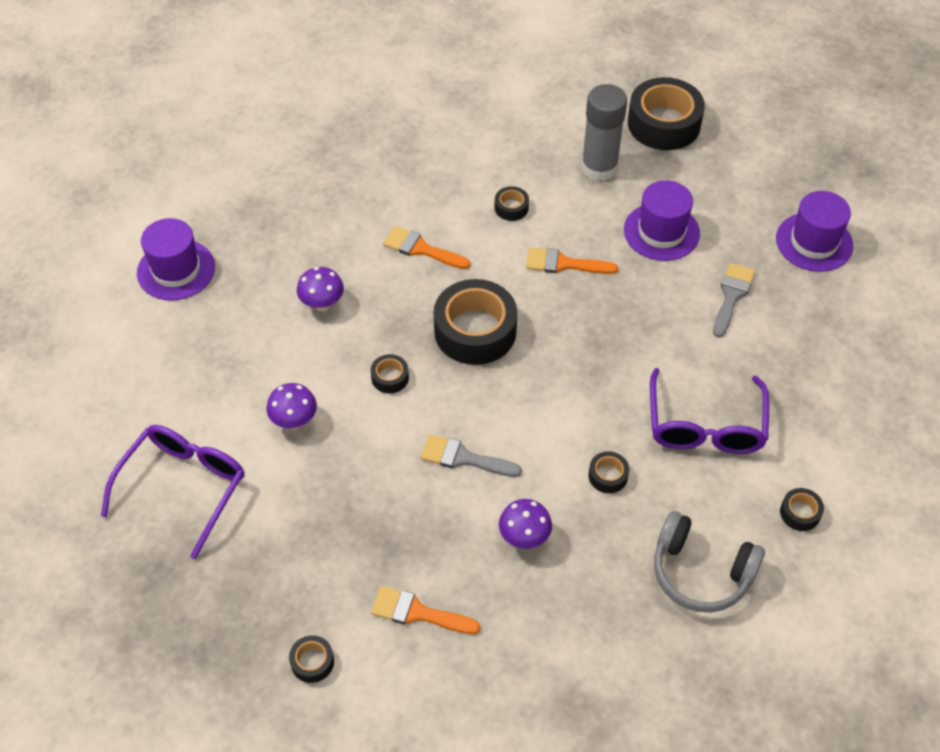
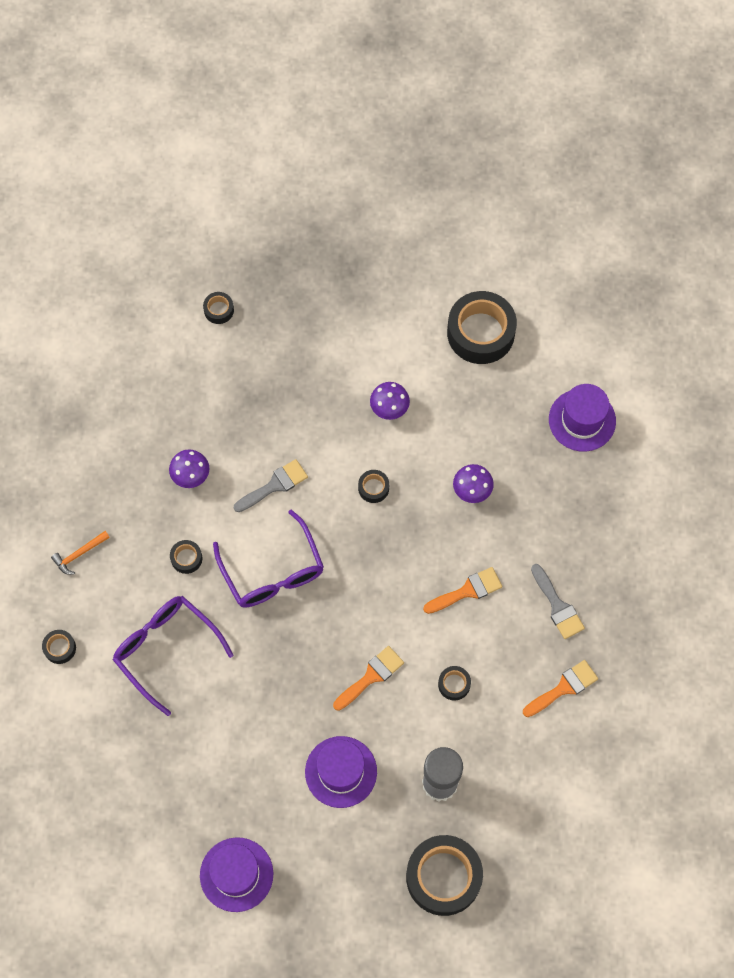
camera: 130 degrees right, 15 degrees up
(183, 487) = (394, 317): purple glasses -> purple glasses (273, 571)
(417, 612) = (198, 383): orange brush -> orange brush (563, 688)
(475, 331) = (365, 569): black tape -> black tape (480, 333)
(701, 572) = (79, 554): grey headphones -> orange hammer
(731, 296) = (244, 766): grey brush -> grey brush (557, 606)

